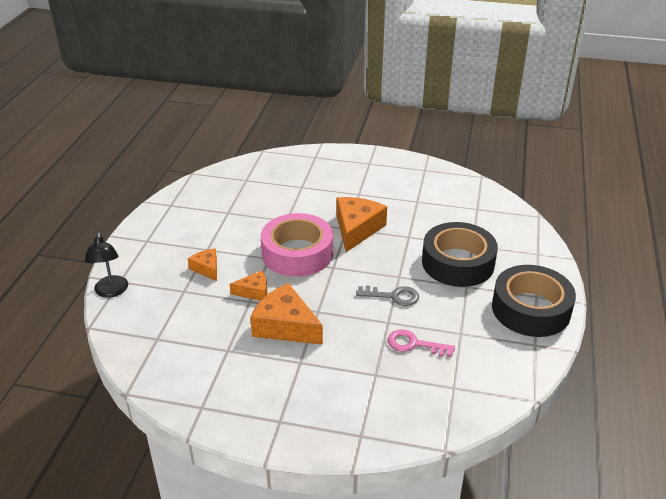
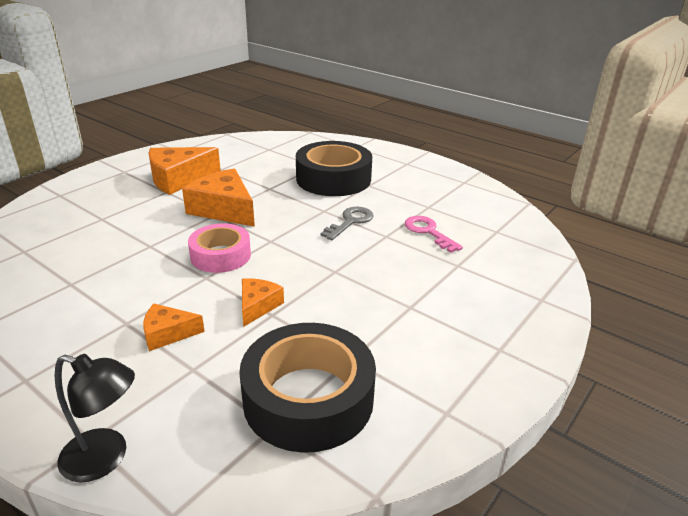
camera: 65 degrees left, 5 degrees down
(285, 326) = (341, 299): orange cheese -> orange cheese (178, 179)
(297, 253) = (221, 255): pink tape -> pink tape, size x0.63
(414, 344) = (428, 232): pink key -> pink key turned 105 degrees clockwise
(531, 309) = (421, 170): black tape -> black tape (308, 398)

